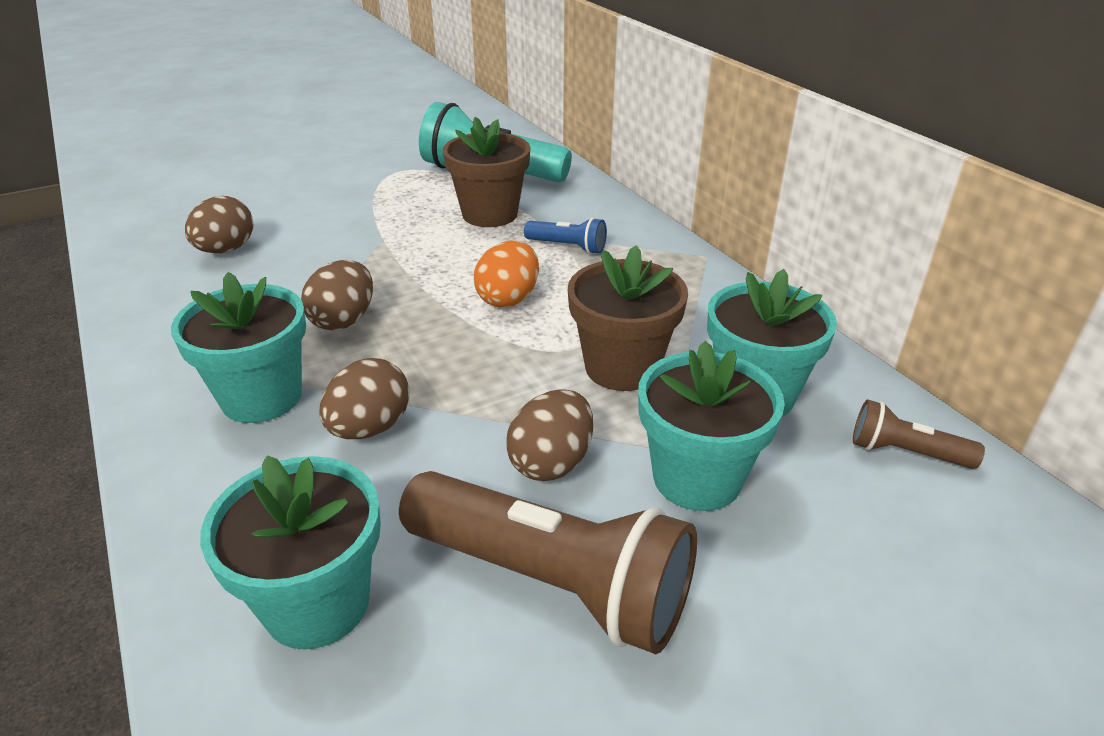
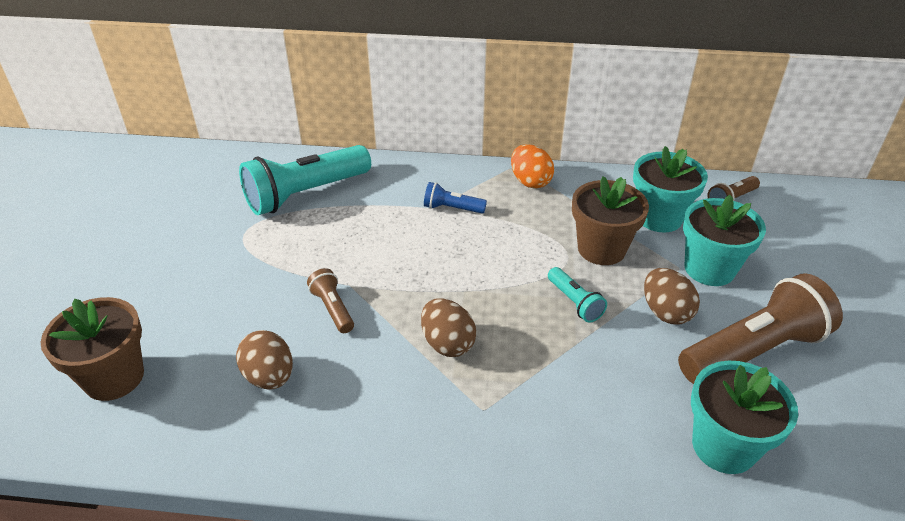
camera: 55 degrees left, 5 degrees up
(261, 397) = (510, 415): turquoise flower pot -> none
(340, 244) = (333, 309): none -> brown flashlight
(370, 428) = (583, 373): brown egg -> none
(490, 214) = (370, 221): brown flower pot -> brown flower pot (114, 377)
(493, 380) = (574, 302): none -> turquoise flashlight
(508, 299) = (491, 259): orange egg -> orange egg (530, 181)
(567, 247) = (452, 208): blue flashlight -> blue flashlight turned 135 degrees counterclockwise

